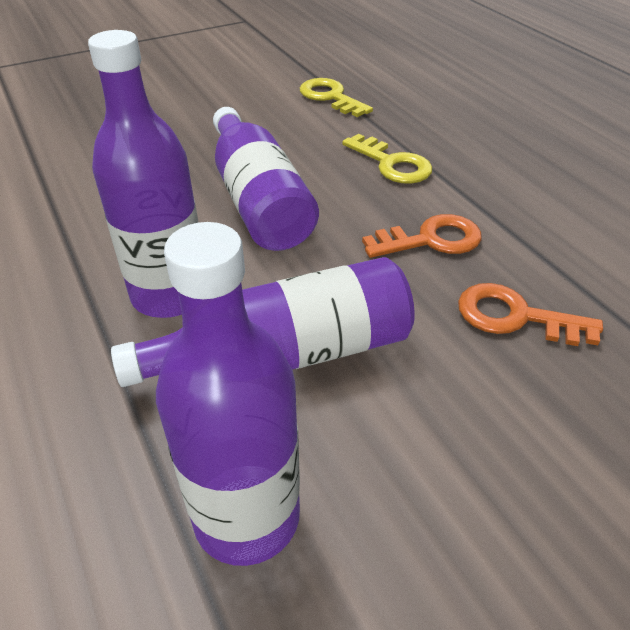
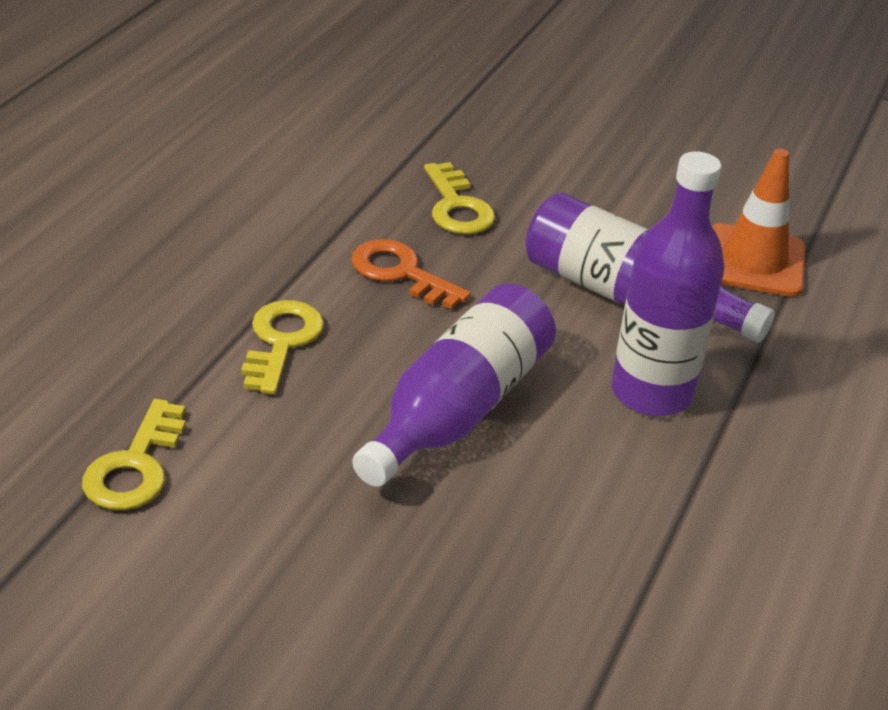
camera: 130 degrees left, 5 degrees down
(247, 517) = (754, 261): purple bottle -> orange traffic cone
(515, 317) = (457, 207): orange key -> yellow key

